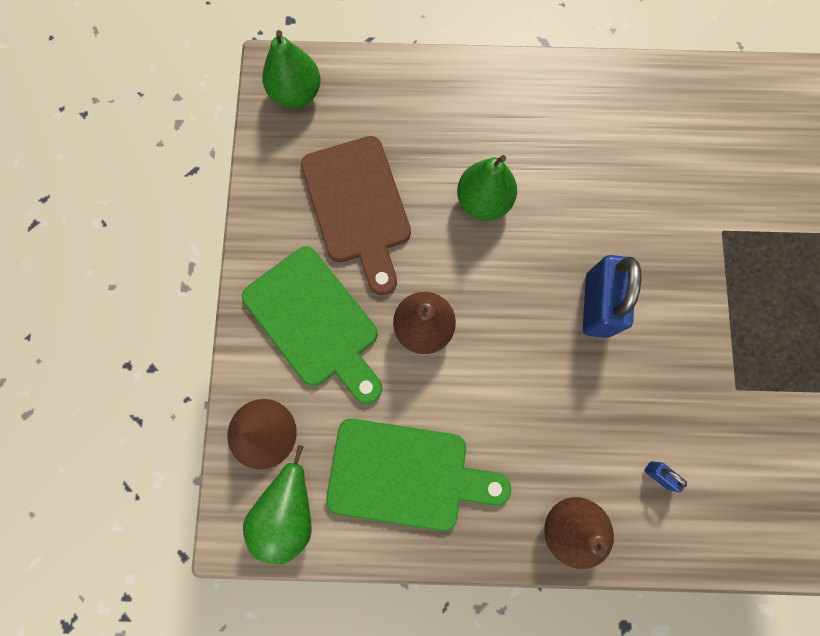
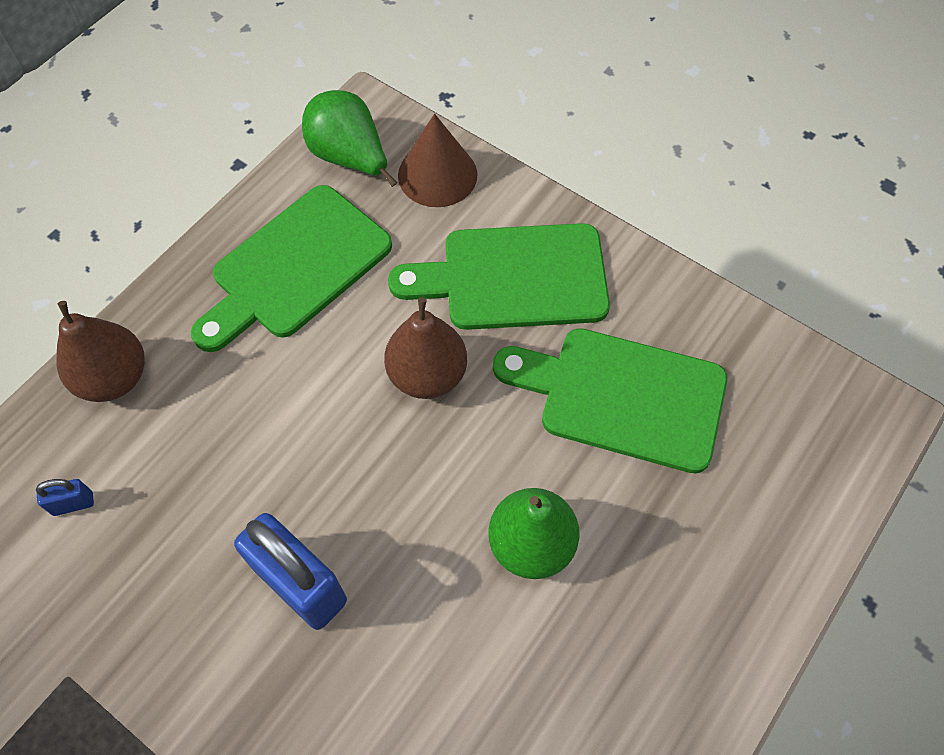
camera: 125 degrees right, 15 degrees down
(296, 93) = (827, 419): green pear -> none
(358, 206) = (622, 397): brown cutting board -> green cutting board

